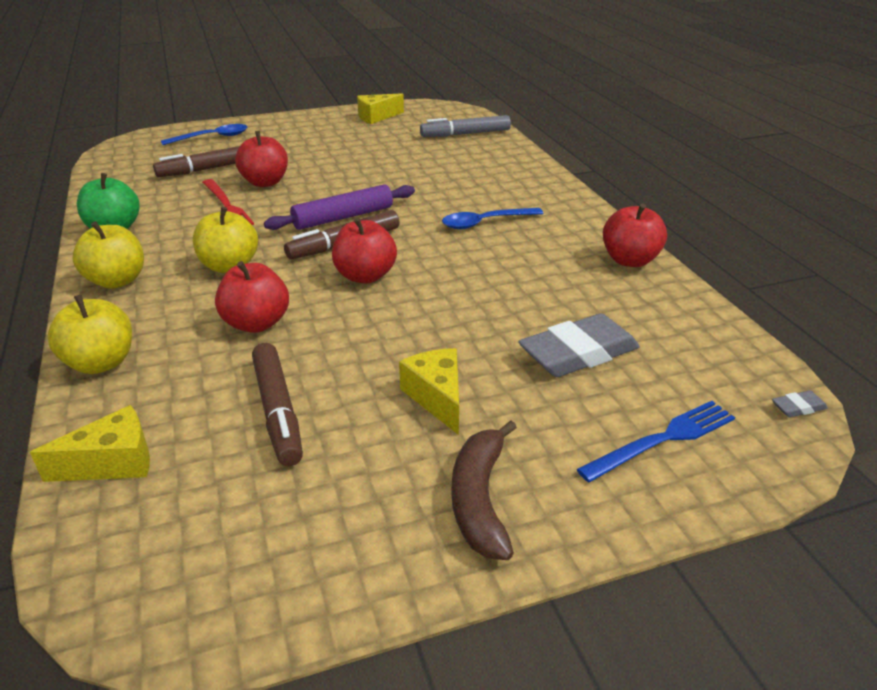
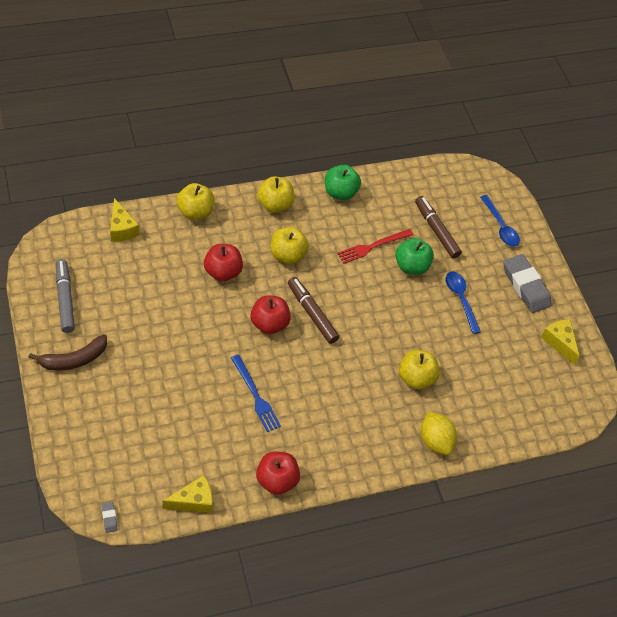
camera: 85 degrees right, 20 degrees up
(265, 182) = (411, 266): red apple -> green apple
(278, 411) = (146, 284): brown marker -> none
(343, 217) = (351, 313): purple rolling pin -> none
(437, 397) = (145, 350): yellow cheese -> yellow cheese (193, 501)
(439, 180) = (416, 378): none -> yellow apple
(465, 134) = (518, 409): grey marker -> grey marker (65, 299)
(480, 499) = (74, 359): brown banana -> brown banana turned 150 degrees clockwise
(485, 223) = (339, 399): blue spoon -> blue spoon (460, 299)
(521, 170) = (435, 441): none -> yellow lemon
(578, 353) = (173, 422): grey eraser -> grey eraser (525, 286)
(662, 439) = (97, 443): blue fork -> blue fork (255, 395)

